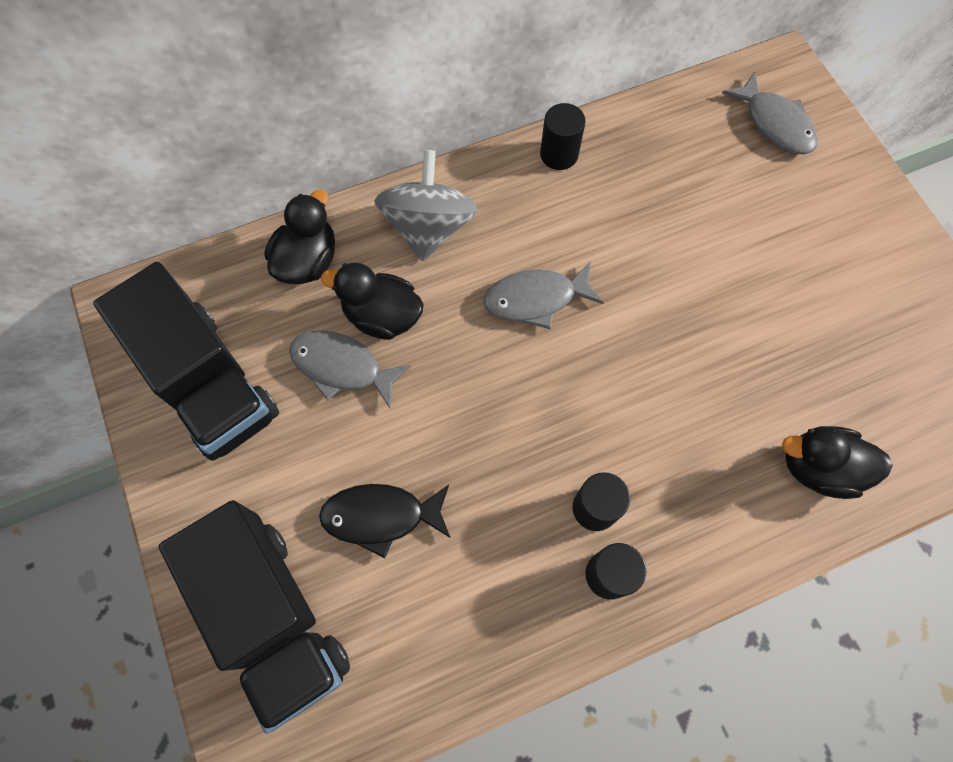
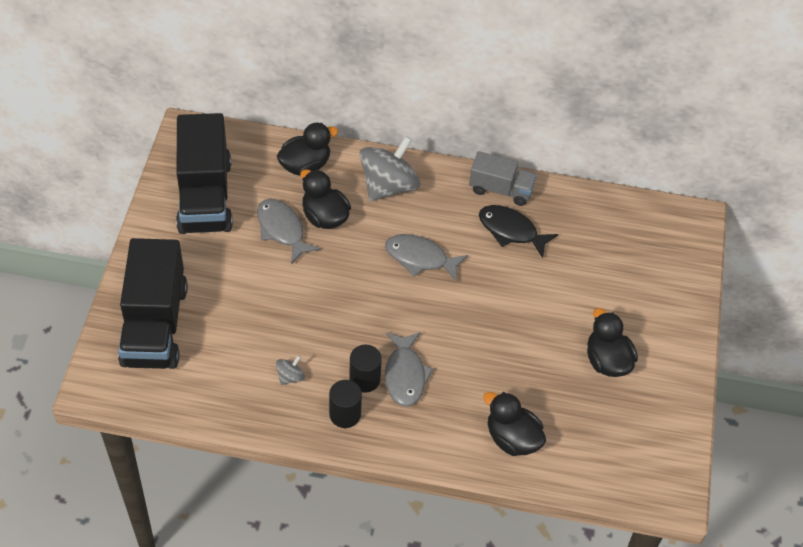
camera: 30 degrees right, 15 degrees down
(381, 516) = (245, 313): black fish -> black fish (511, 231)
(503, 569) = (290, 377): none -> grey spinning top
(559, 154) = (500, 189): black cylinder -> grey truck
(775, 123) = (656, 247): grey fish -> grey fish (405, 375)
(836, 296) = (607, 361): none -> black duck

